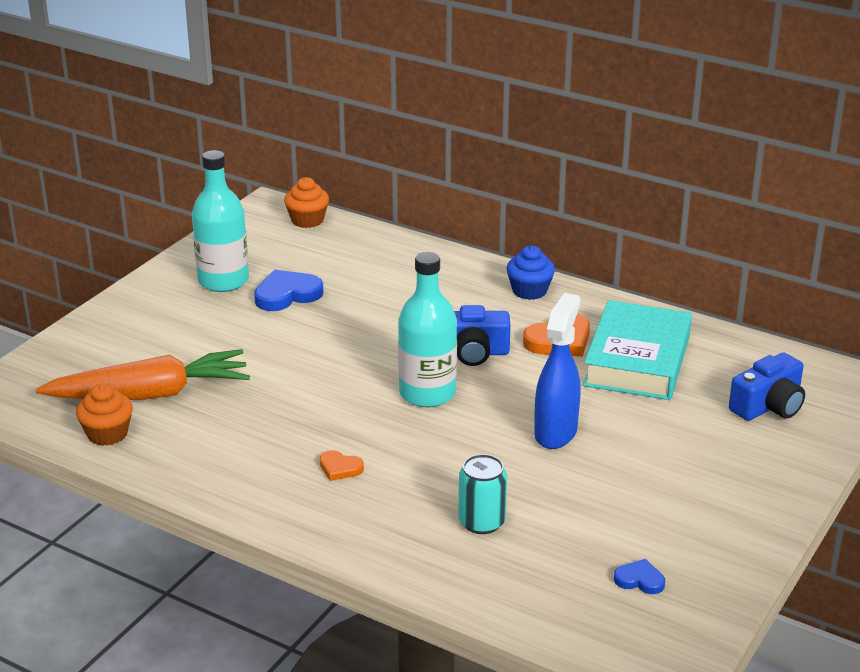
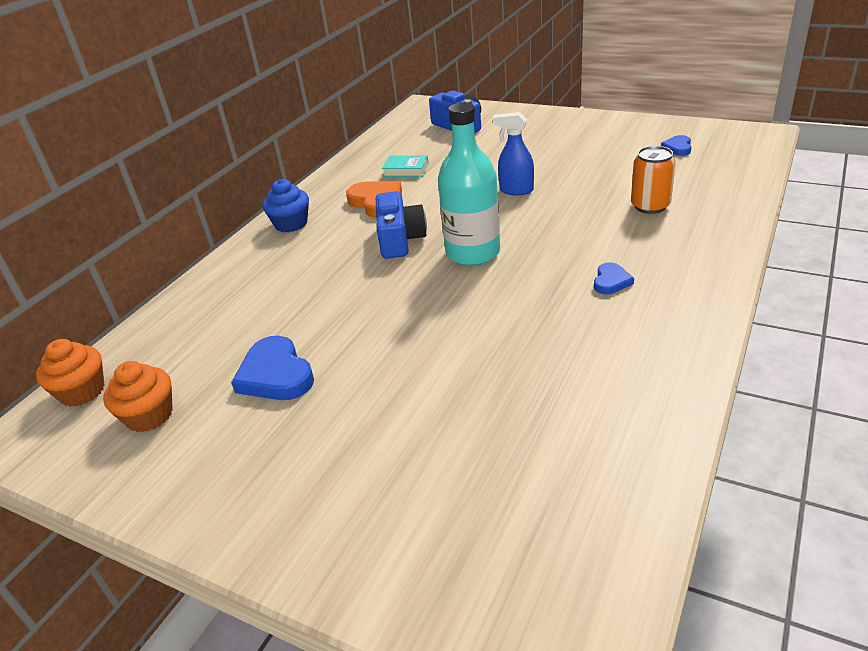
camera: 90 degrees left, 5 degrees up
(107, 434) = (623, 471): orange cupcake -> orange cupcake (149, 415)
(150, 394) = (521, 450): orange carrot -> none
(223, 281) = (229, 441): turquoise bottle -> none
(340, 468) = (611, 281): orange heart -> blue heart
(482, 522) = (650, 206): turquoise can -> orange can
(556, 432) = (516, 190): blue spray bottle -> blue spray bottle, size x0.67
(637, 360) = (406, 170): turquoise book -> turquoise book, size x0.42

